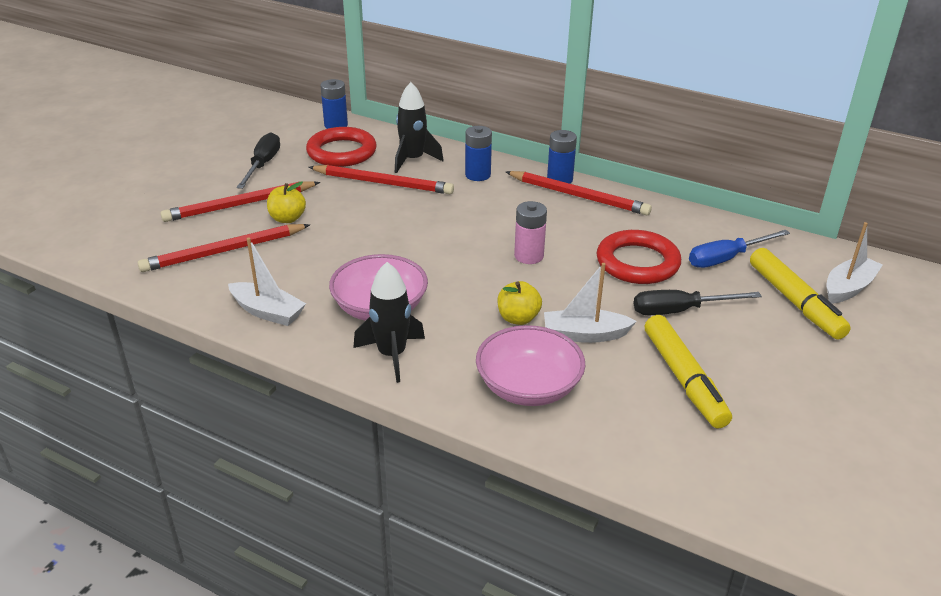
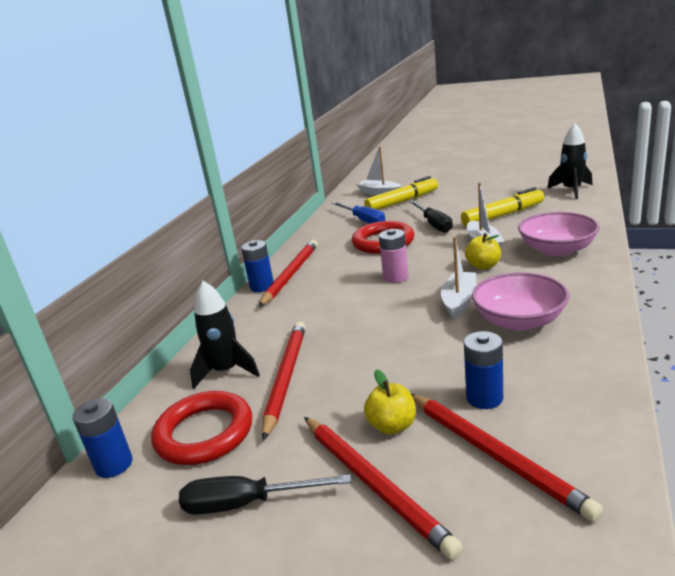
camera: 95 degrees left, 10 degrees down
(267, 312) = (580, 379): white boat -> white boat (459, 301)
(392, 355) = (575, 300): black rocket -> black rocket (571, 190)
(478, 175) = (258, 325): blue battery -> blue battery (484, 398)

